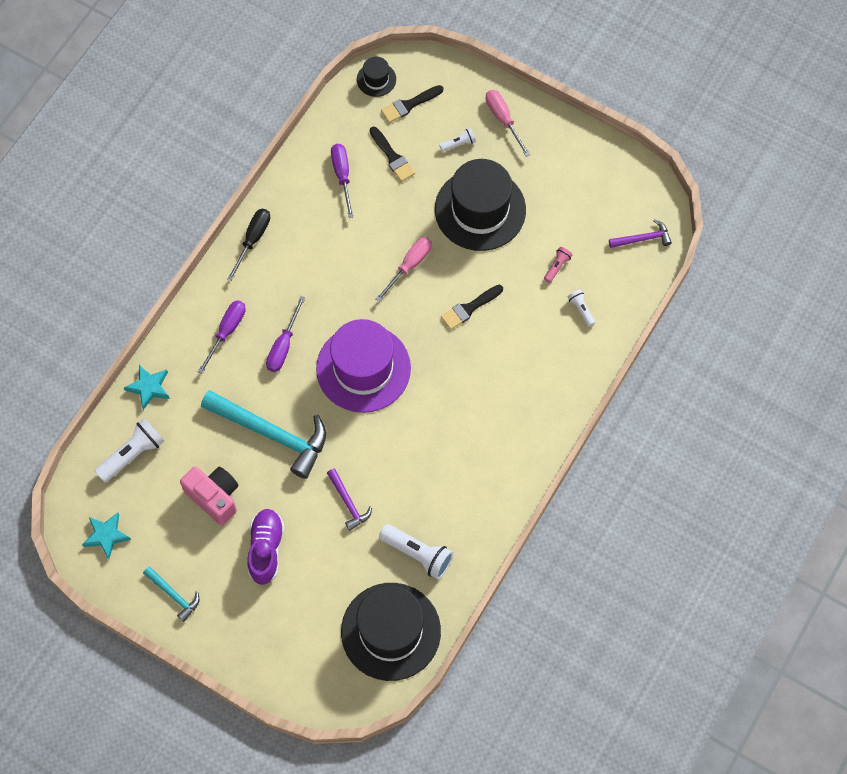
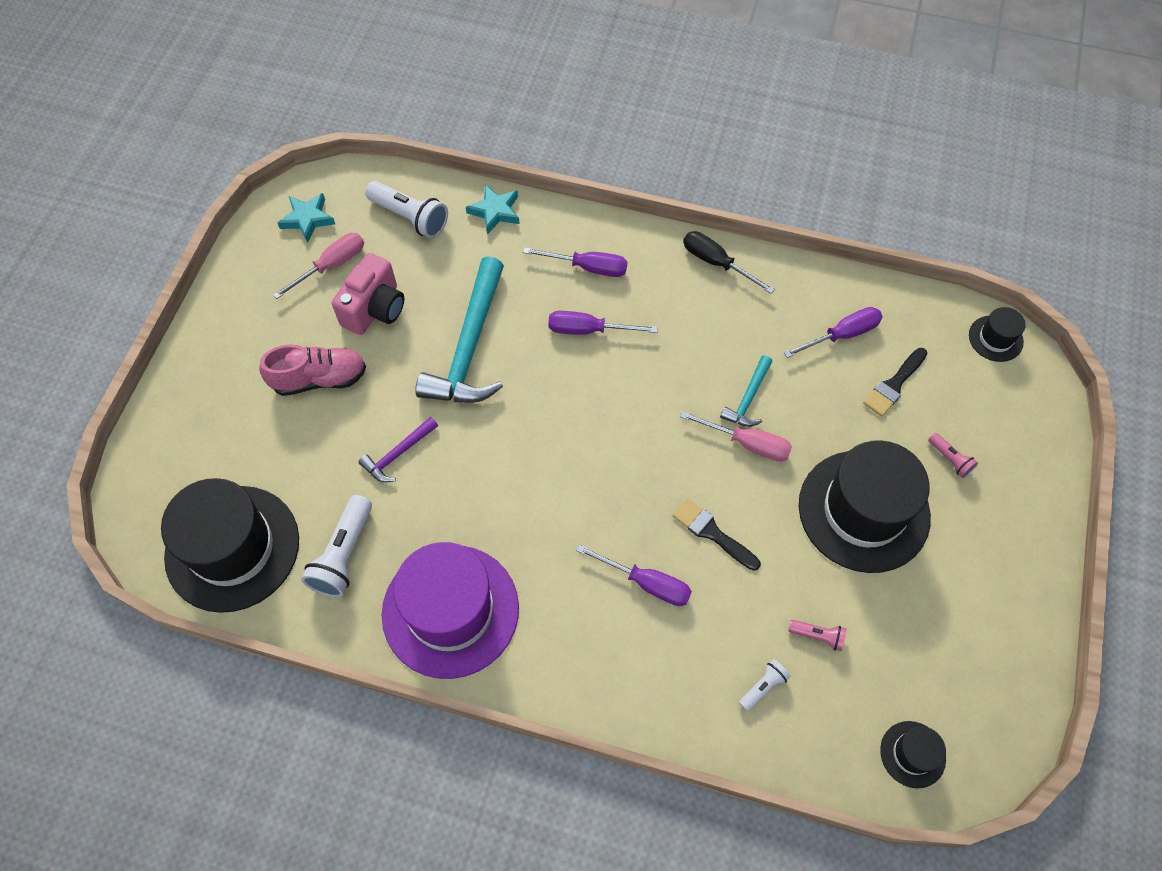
camera: 75 degrees right, 5 degrees down
(174, 595) = (247, 300): turquoise hammer -> turquoise hammer (748, 398)
(253, 240) = (716, 263): black screwdriver -> black screwdriver turned 150 degrees counterclockwise
(266, 549) = (319, 379): purple shoe -> pink shoe
(363, 368) = (585, 425): purple hat -> purple hat (450, 610)
(409, 105) = (978, 385): black brush -> none
(458, 144) = (950, 459): white flashlight -> pink flashlight
(493, 360) = (646, 583): none -> purple screwdriver
(503, 119) = (1013, 507): pink screwdriver -> pink screwdriver (331, 265)
(643, 238) = (912, 754): purple hammer -> black hat

